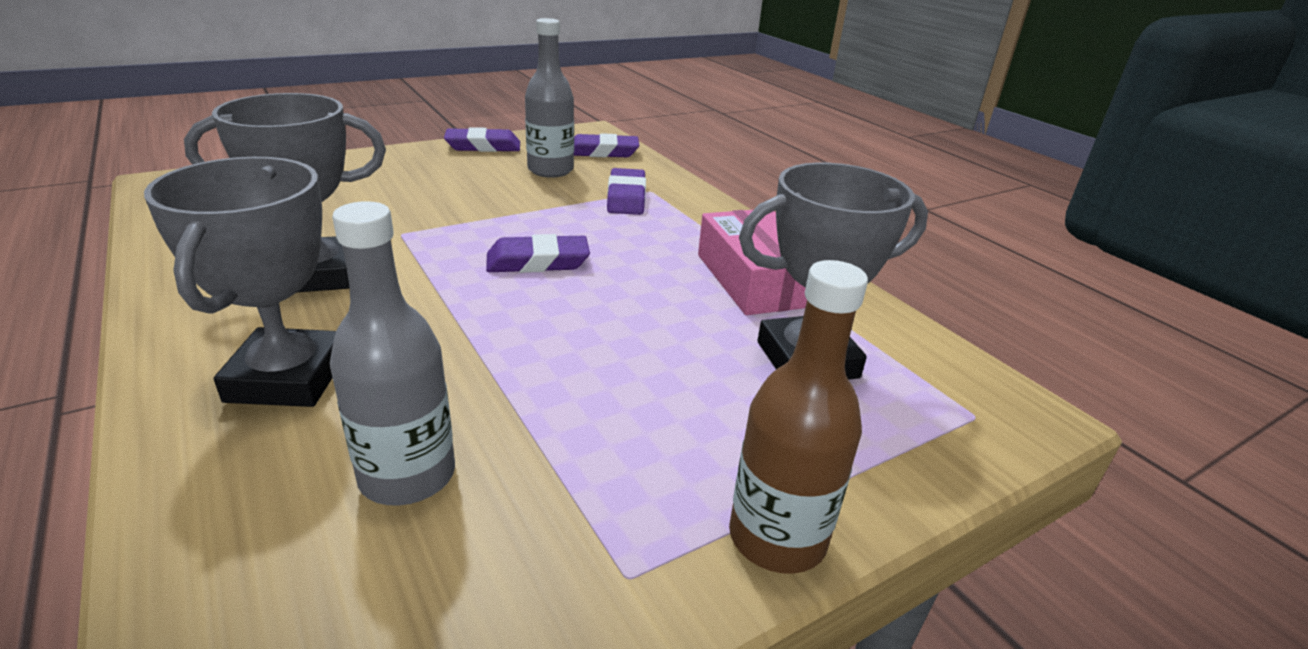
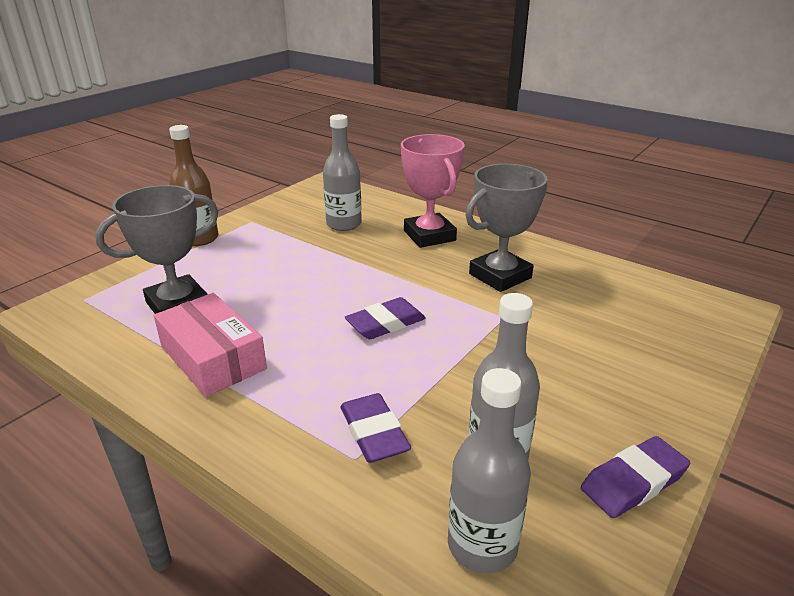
camera: 160 degrees right, 0 degrees up
(288, 378) = (429, 236): grey trophy -> pink trophy
(602, 152) = (482, 545): purple eraser -> grey bottle

